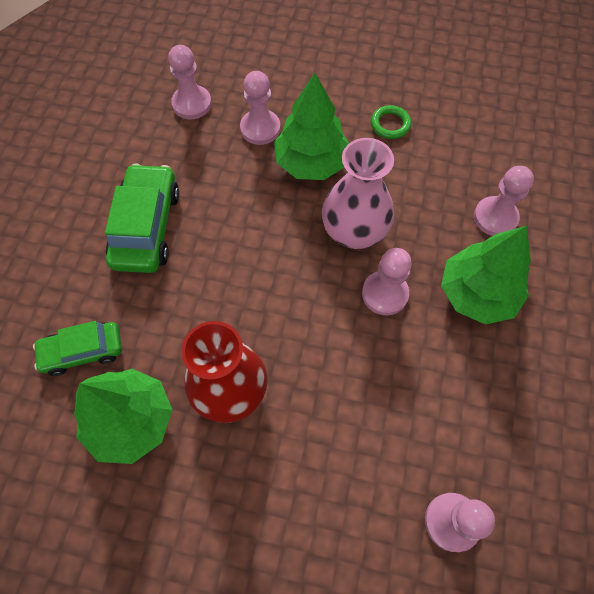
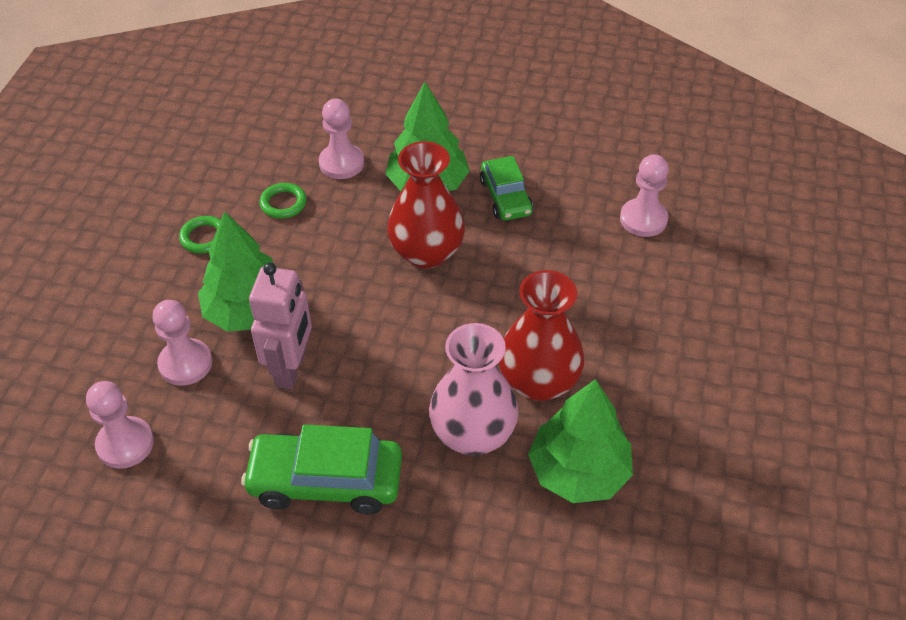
camera: 90 degrees left, 15 degrees down
(83, 351) = (499, 532): green car -> green car (505, 197)
(252, 196) = (291, 369): none -> pink robot
(354, 231) = (348, 274): pink vase -> pink vase (473, 434)
(385, 294) = (426, 252): pink pawn -> red vase
(436, 176) = (283, 203): none -> green ring

